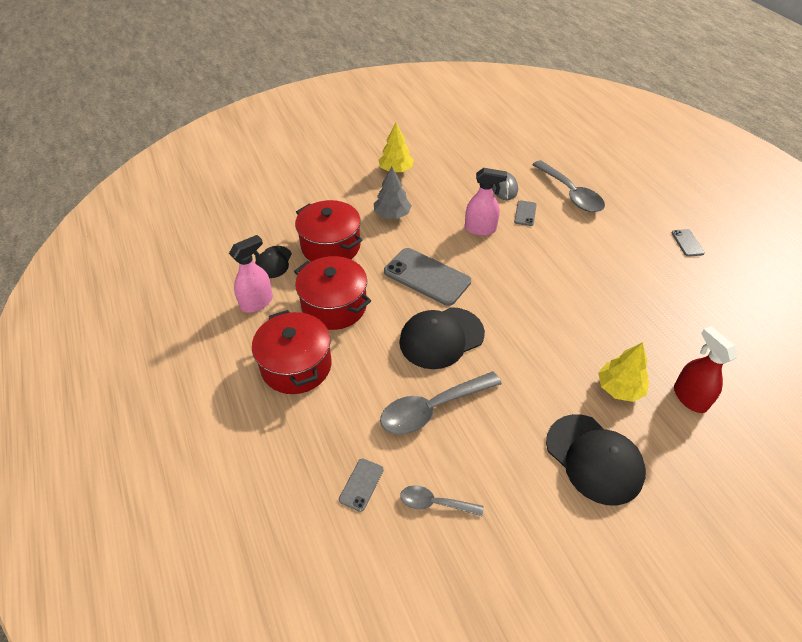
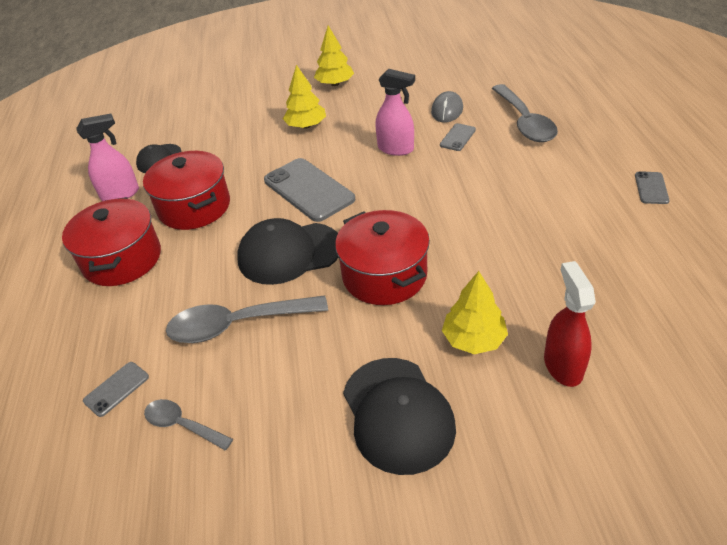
camera: 20 degrees right, 5 degrees down
(330, 246) = (224, 150): red pot -> red pot (384, 275)
(392, 214) = (306, 126): grey tree -> yellow tree

